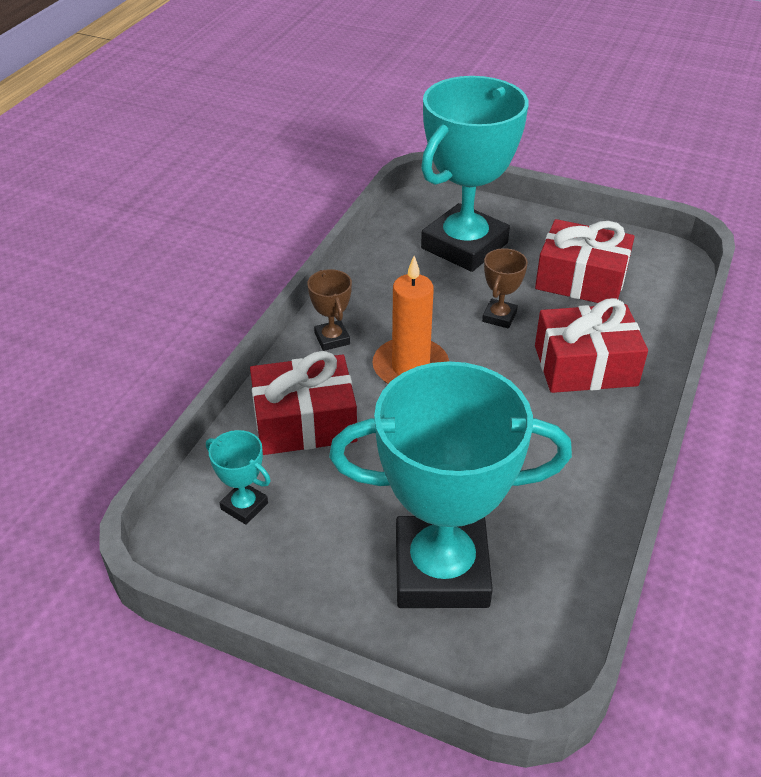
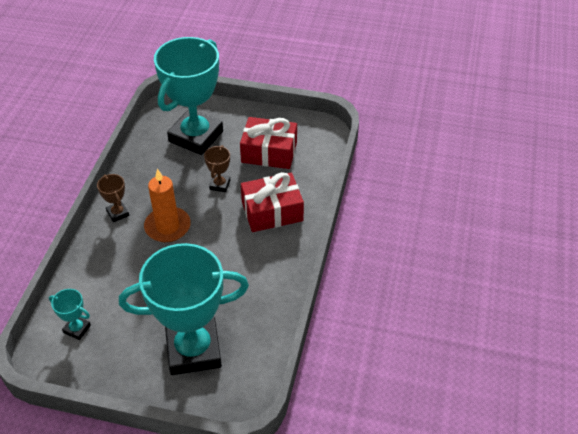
camera: 10 degrees left, 5 degrees up
(305, 422) = (107, 271): red gift -> none

